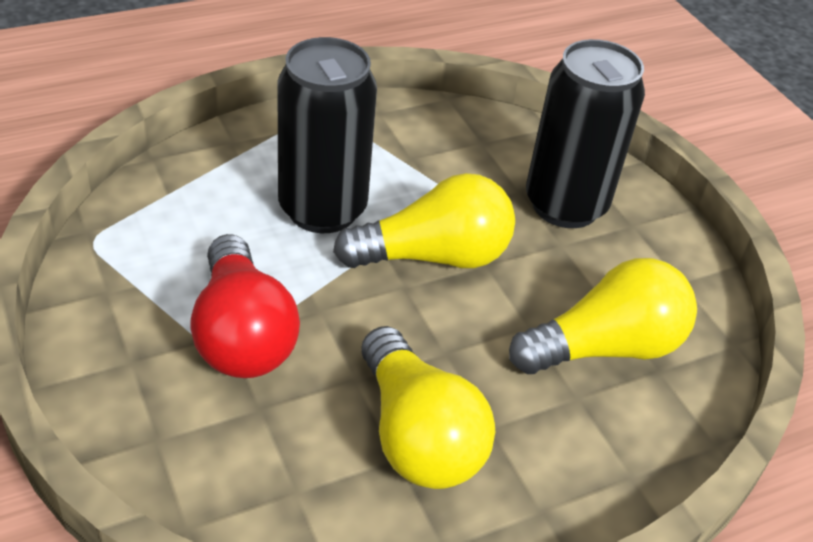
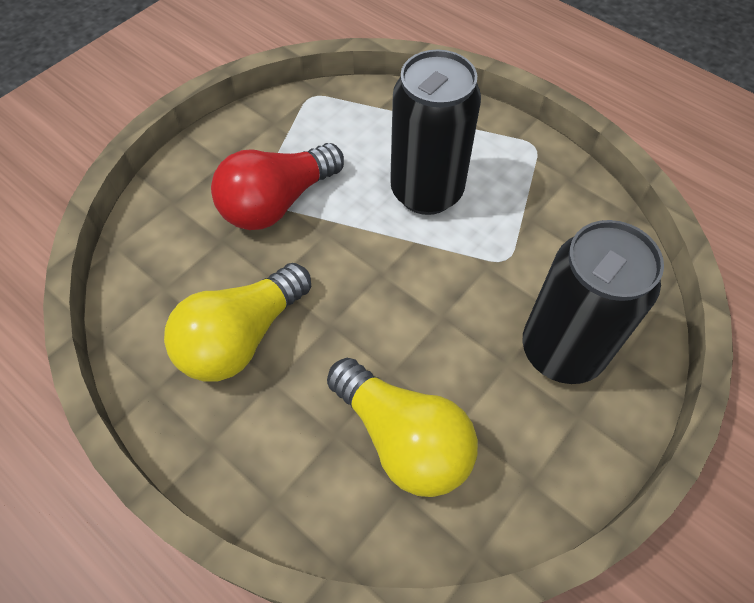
camera: 70 degrees right, 15 degrees up
(433, 256) = (426, 278): yellow light bulb -> none

